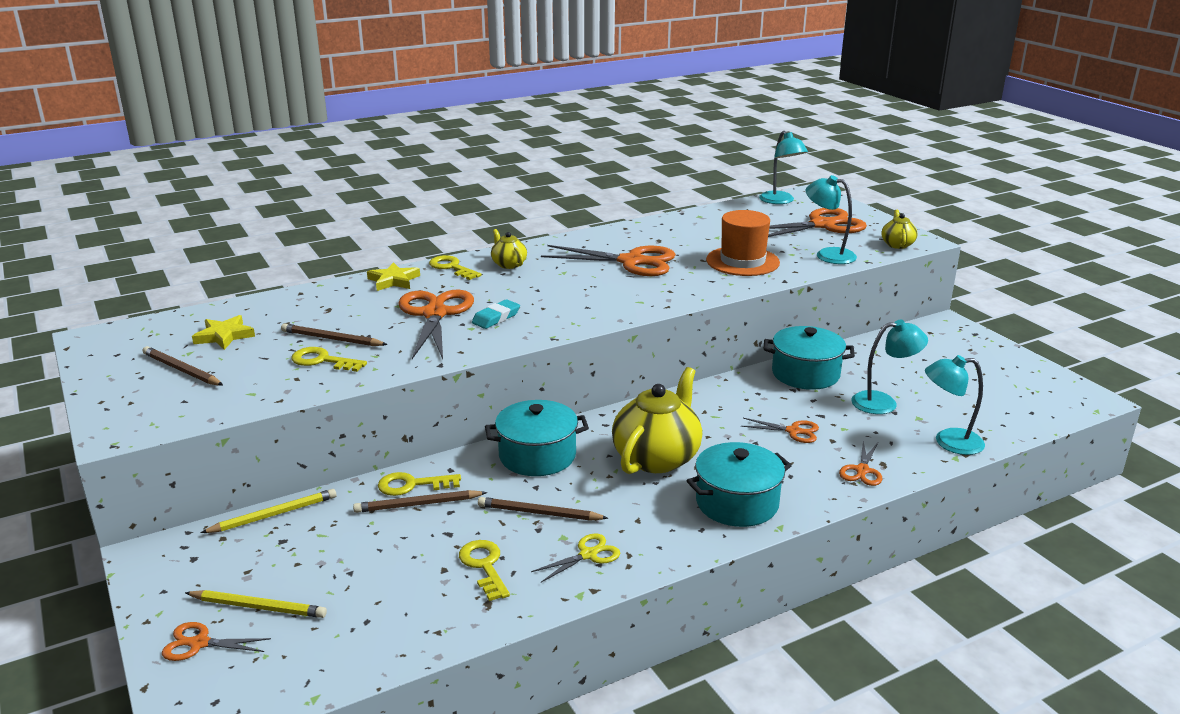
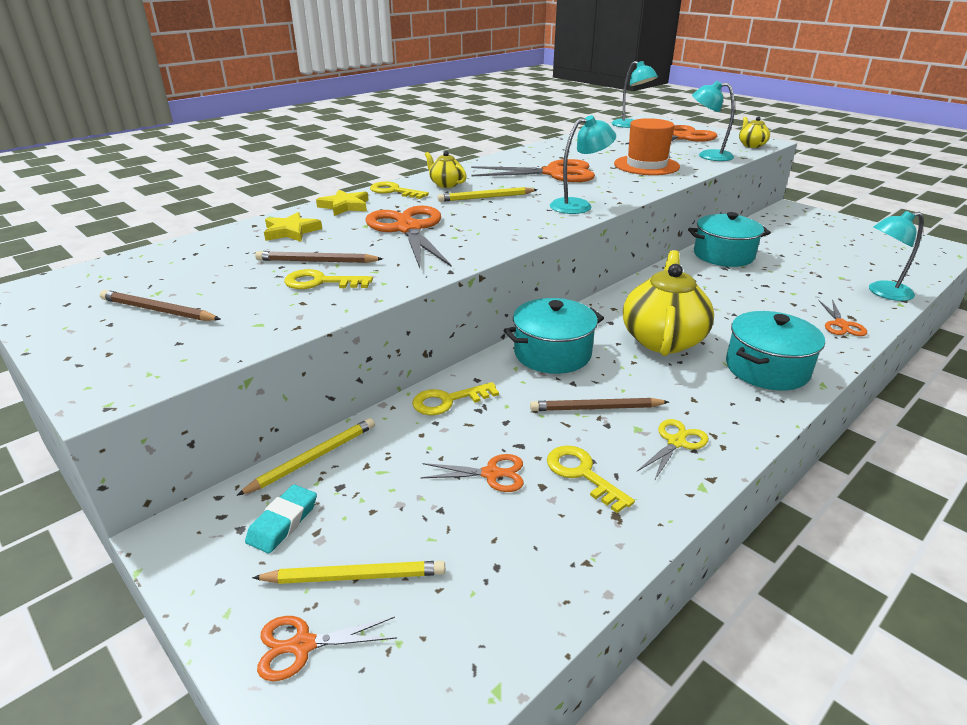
camera: 15 degrees left, 5 degrees up
(224, 336) = (192, 271): yellow star -> yellow star (291, 231)
(418, 504) = (467, 420): brown pencil -> none
(496, 318) = (472, 226): turquoise eraser -> turquoise eraser (283, 522)
(536, 285) = (486, 197): none -> yellow pencil
(793, 431) = (756, 301): orange scissors -> orange scissors (491, 474)
(883, 402) = (803, 269): turquoise lamp -> turquoise lamp (578, 205)

